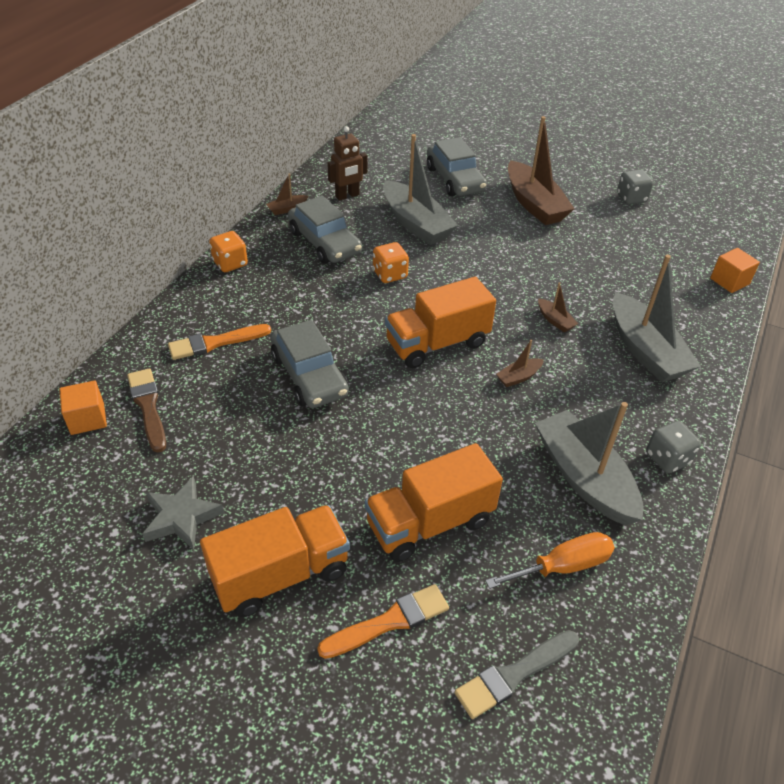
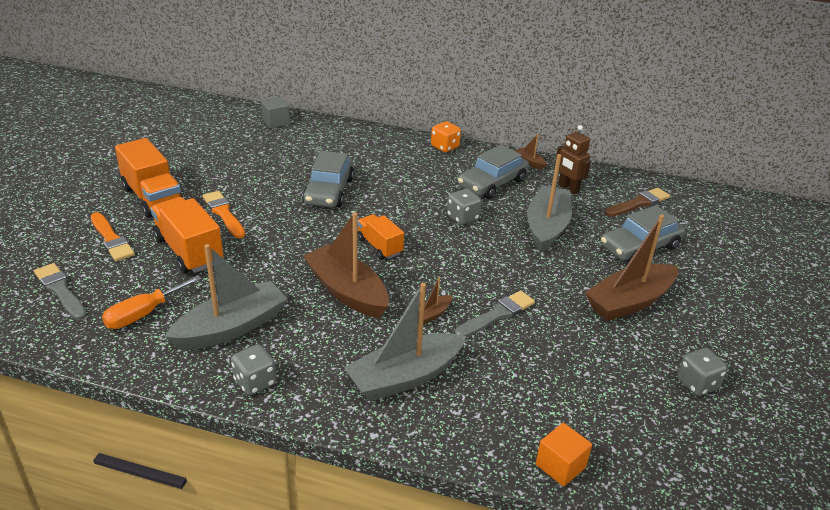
camera: 80 degrees right, 10 degrees down
(87, 419) = (276, 122): orange cube -> grey cube
(148, 406) = (288, 138): brown brush -> brown brush (638, 203)
(181, 517) = (199, 161): grey star -> none
(215, 343) = (354, 152): orange brush -> orange brush (223, 213)
(309, 375) = (329, 191): grey car -> grey car turned 45 degrees counterclockwise
(390, 274) = (463, 218): orange dice -> grey dice
(416, 223) = (547, 227): grey boat -> grey boat turned 150 degrees clockwise
(437, 343) = (379, 246): orange truck -> orange truck, size x0.61
(519, 377) = (347, 291): brown boat -> brown boat, size x2.33
(554, 280) = (497, 315): none -> grey brush
(563, 566) = (143, 314): orange screwdriver -> orange screwdriver turned 75 degrees clockwise

